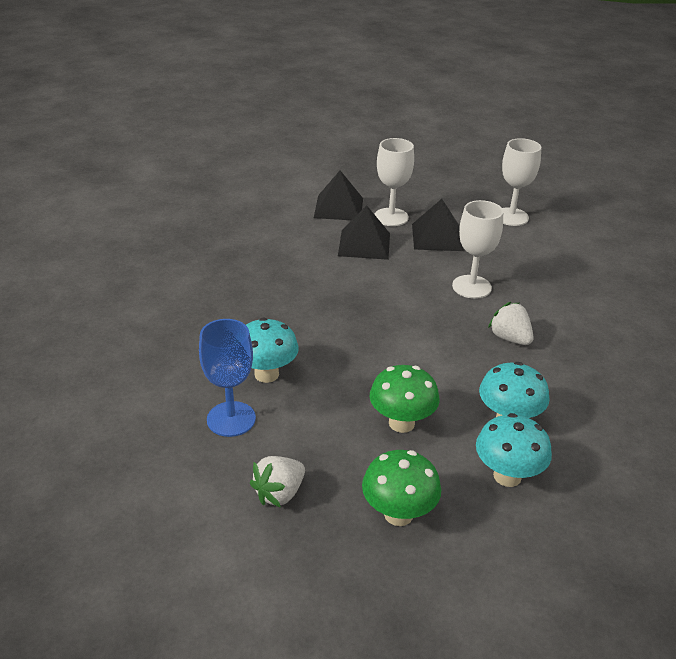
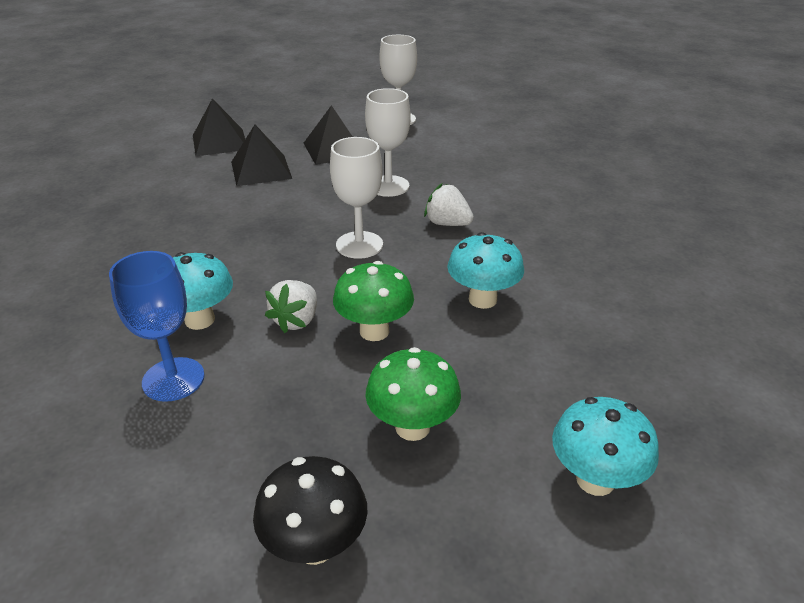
camera: 20 degrees left, 0 degrees up
(279, 493) = (264, 446): white strawberry -> white strawberry (296, 320)
(288, 580) = (315, 545): none -> black mushroom
(391, 217) = (279, 141): white goblet -> white goblet (359, 245)
(507, 476) = (507, 353): turquoise mushroom -> turquoise mushroom (595, 480)

